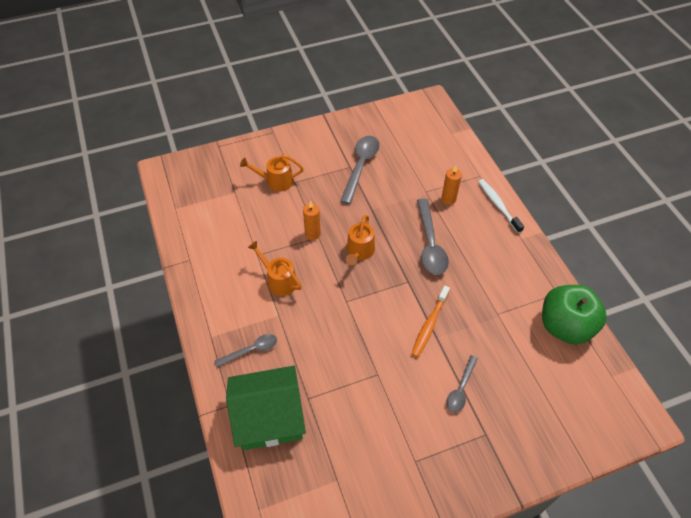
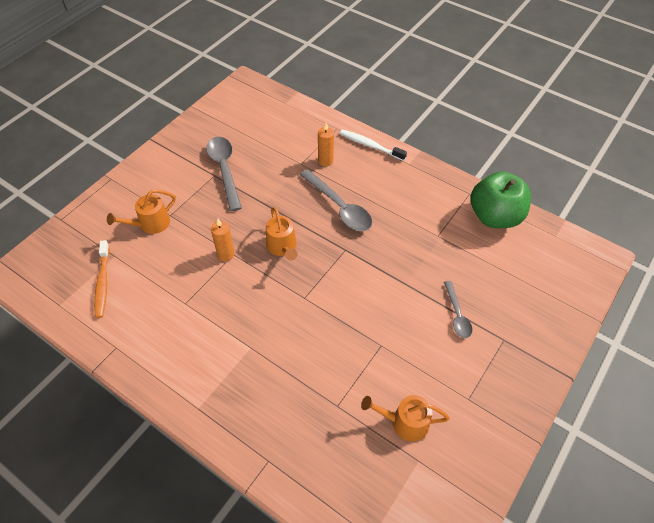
camera: 35 degrees left, 0 degrees up
(251, 350) = (249, 396): grey spoon -> none
(269, 417) = (315, 447): green house -> none
(279, 280) = (226, 315): orange watering can -> orange watering can (405, 422)
(429, 325) = (391, 276): orange toothbrush -> orange toothbrush (103, 283)

